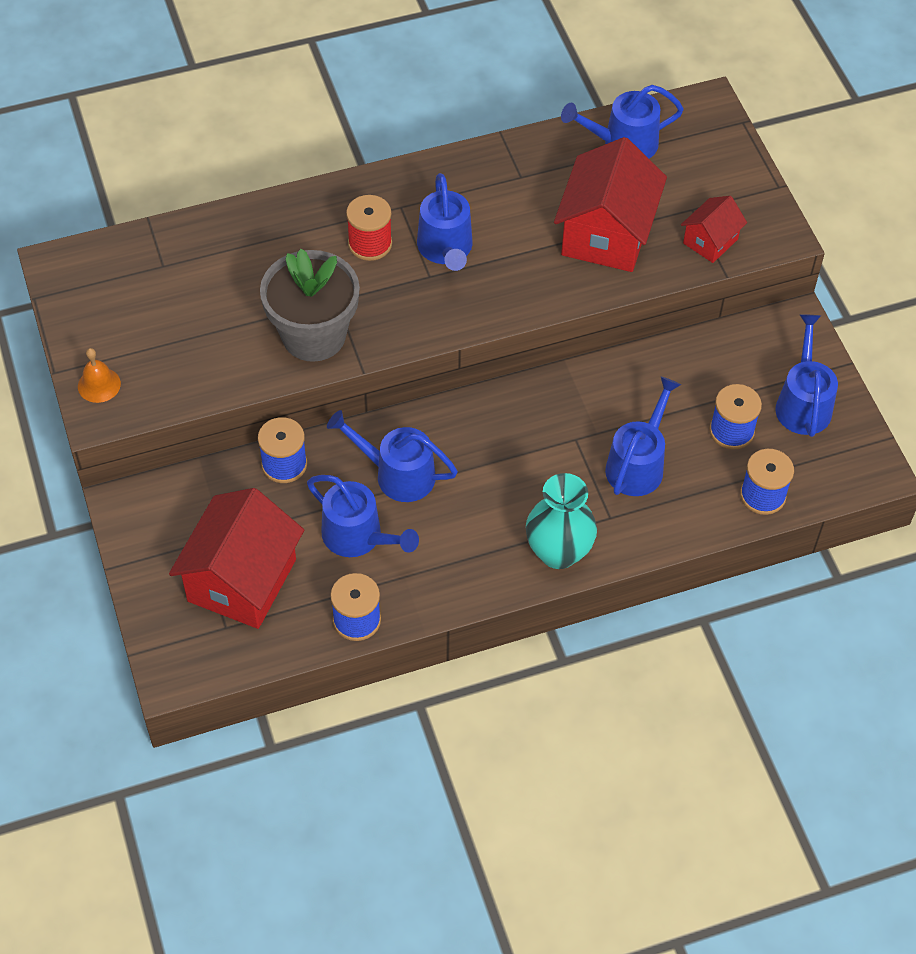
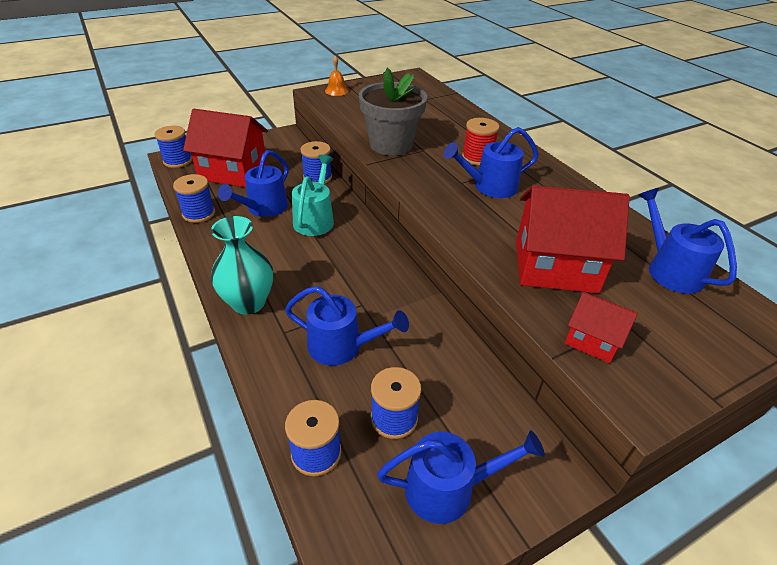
camera: 80 degrees right, 15 degrees down
(187, 665) = (177, 161): none -> blue spool
(397, 474) = (315, 219): blue watering can -> turquoise watering can

